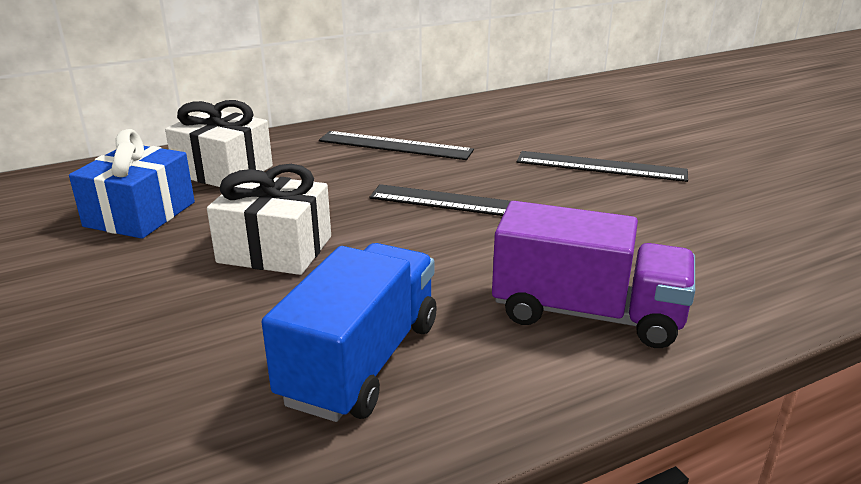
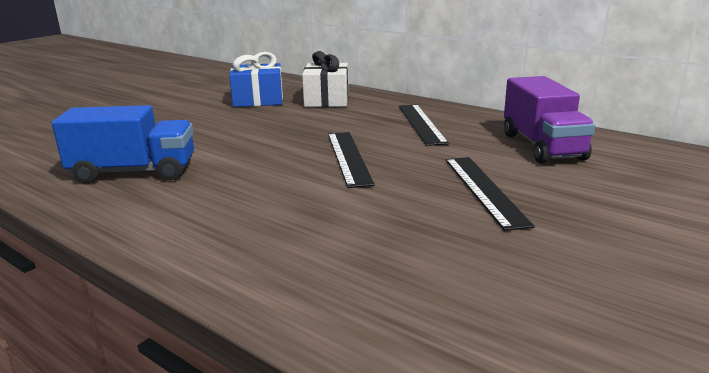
camera: 65 degrees right, 5 degrees down
(275, 249) = (242, 130): white gift -> none
(587, 314) = (214, 220): purple truck -> purple truck (542, 146)

